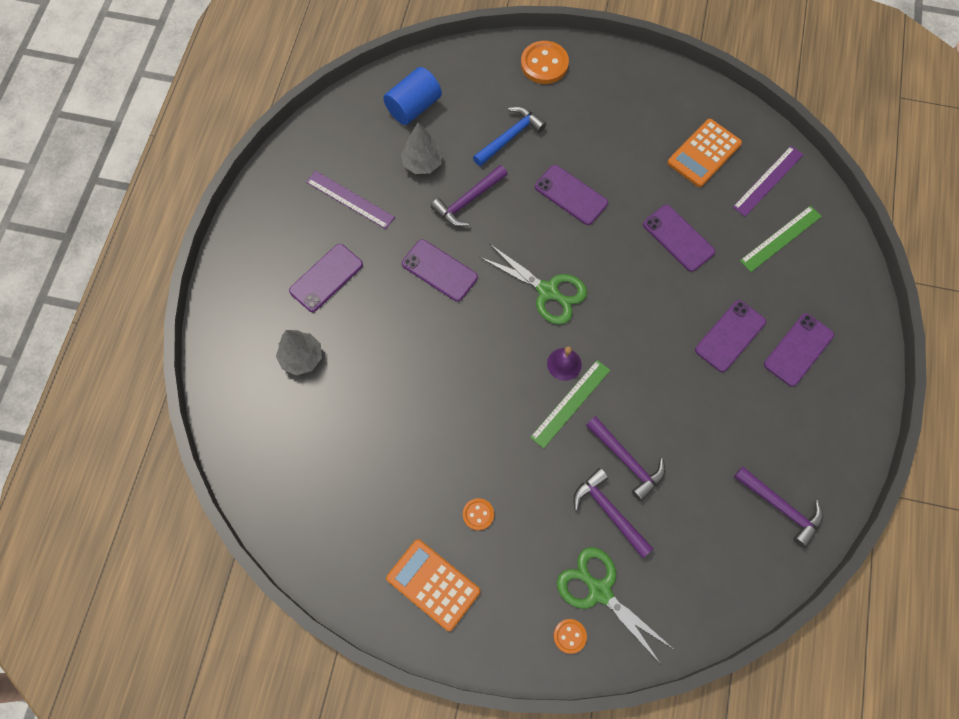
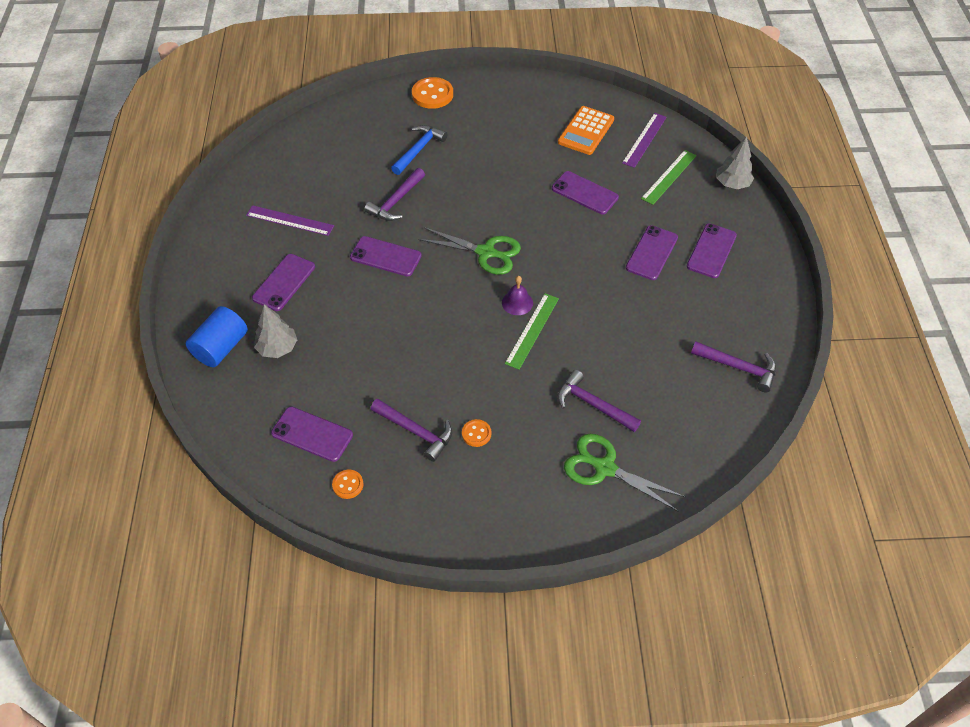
camera: 15 degrees left, 15 degrees down
(413, 107) = (328, 144): blue cylinder -> blue cylinder (221, 347)
(422, 163) = (347, 182): grey tree -> grey tree (732, 184)
(433, 584) = (451, 499): orange calculator -> none
(569, 636) = (589, 510): orange button -> orange button (348, 485)
(571, 195) = (484, 180): purple phone -> purple phone (312, 434)
(627, 461) = (595, 362): purple hammer -> purple hammer (416, 431)

